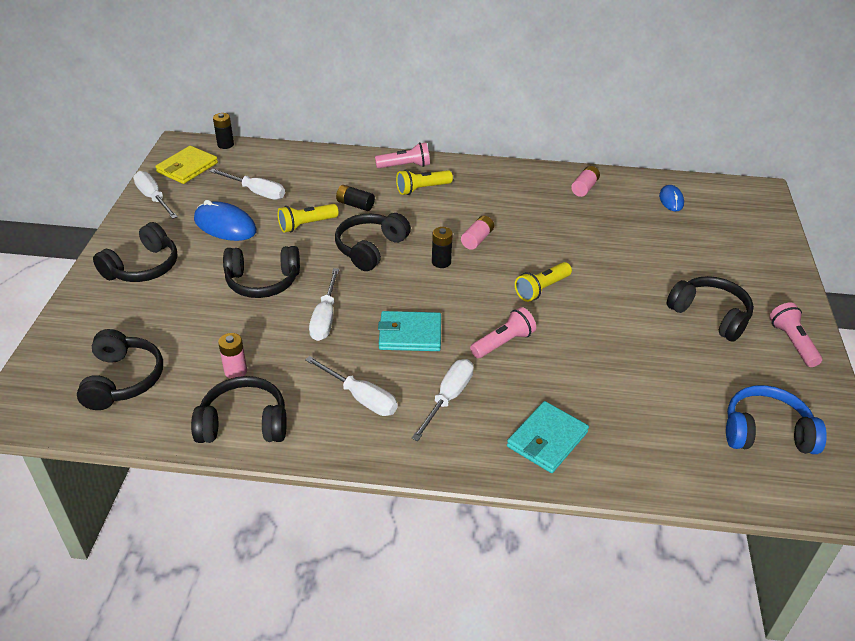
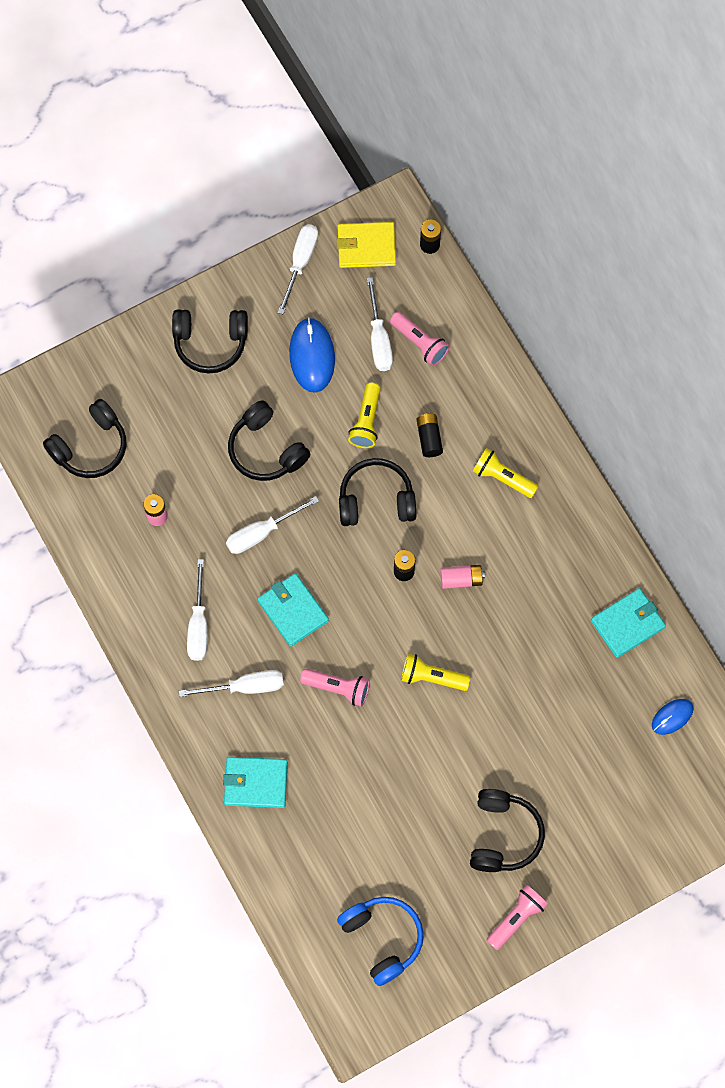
camera: 55 degrees right, 30 degrees up
(244, 423) = (115, 565): black headphones -> none
(306, 225) = (366, 421): yellow flashlight -> yellow flashlight turned 105 degrees counterclockwise
(405, 166) = (529, 434): pink flashlight -> pink flashlight (419, 343)
(584, 188) = (628, 624): pink battery -> turquoise wallet

